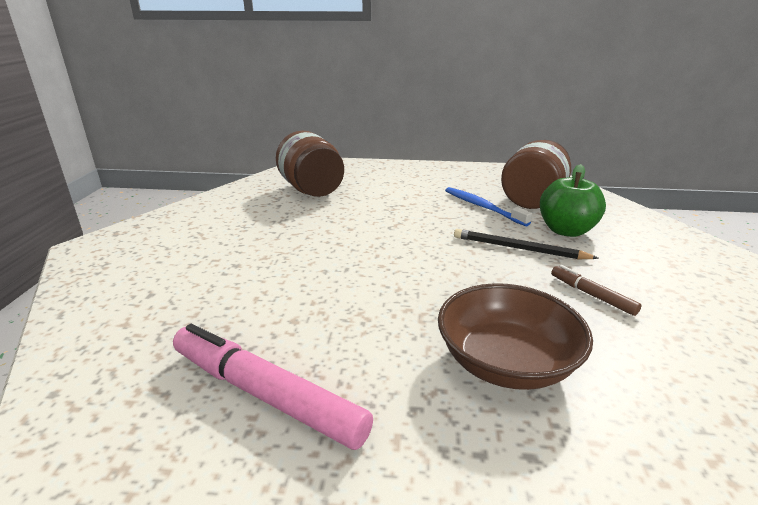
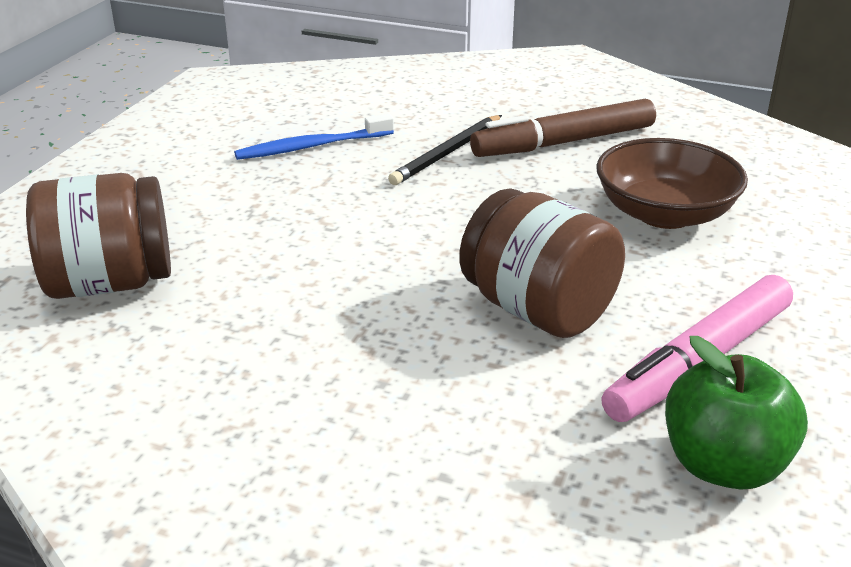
camera: 75 degrees left, 5 degrees up
(533, 200) = (314, 109): brown jar -> brown jar (538, 310)
(566, 231) = (418, 115): green apple -> green apple (724, 465)
(591, 295) = (564, 143): brown marker -> brown marker, size x2.00

